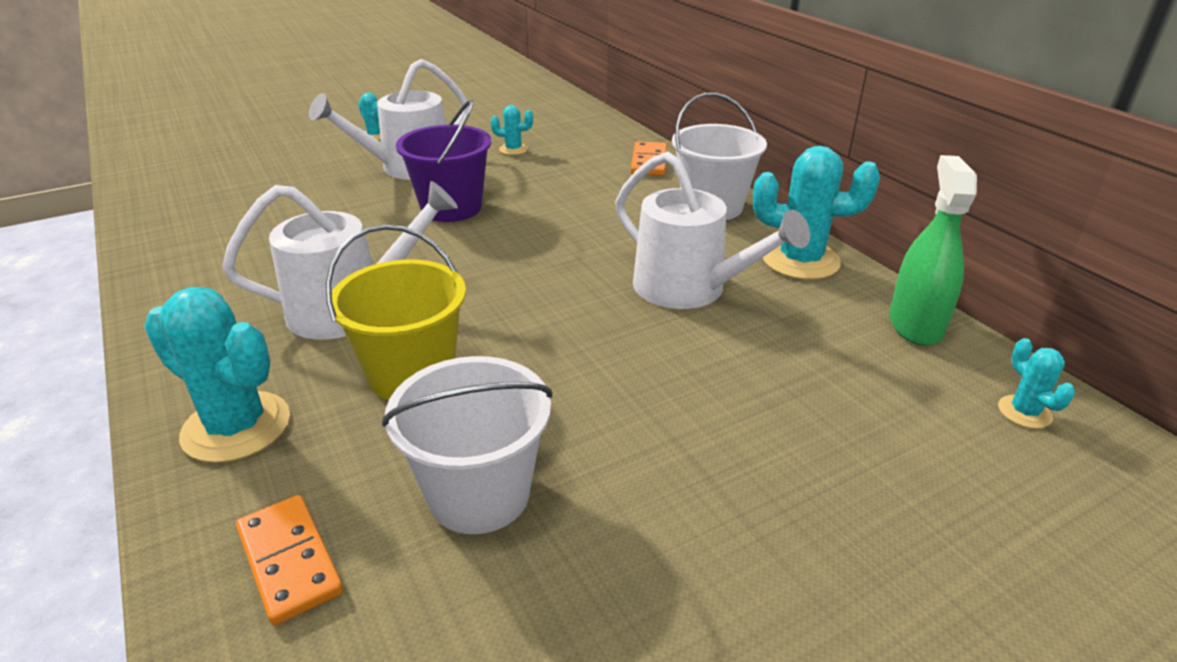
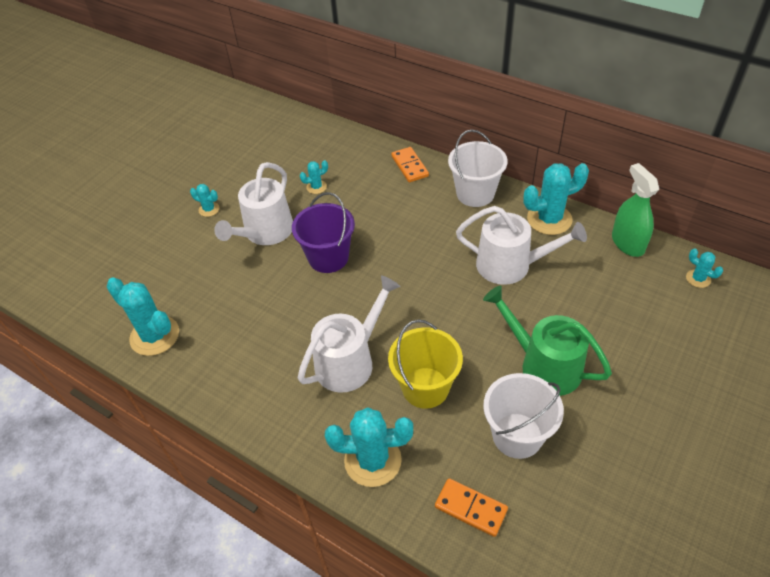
camera: 25 degrees left, 15 degrees up
(178, 211) = (154, 336): none -> turquoise cactus
(622, 420) = (544, 365): none -> green watering can

